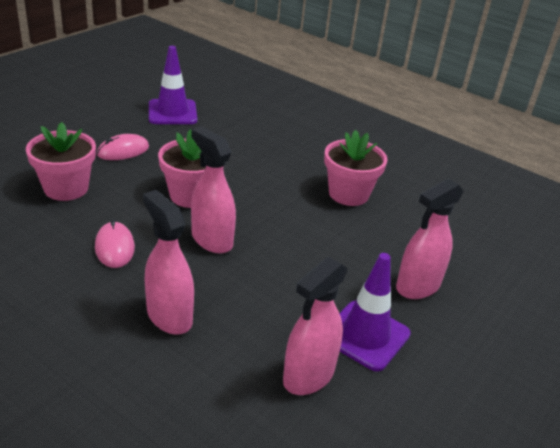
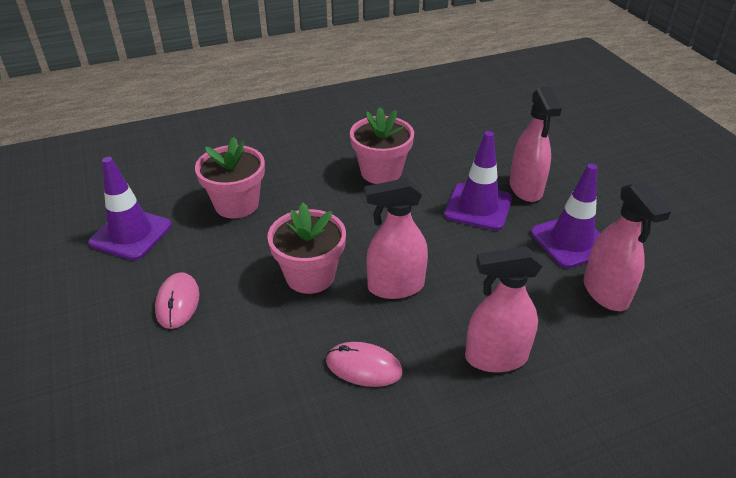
camera: 55 degrees left, 5 degrees up
(66, 188) = (218, 379): pink flower pot -> pink flower pot (236, 204)
(357, 261) = (478, 207): none -> purple traffic cone

